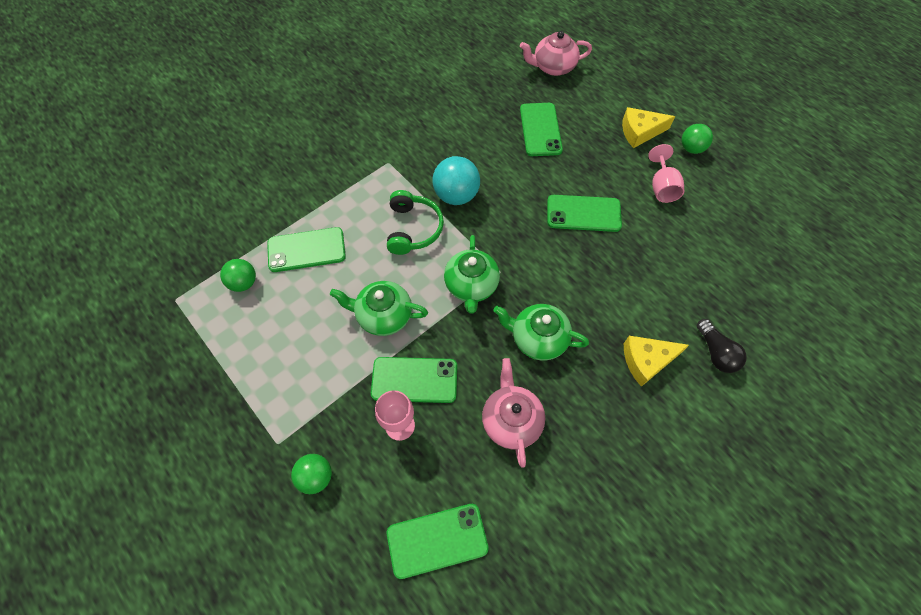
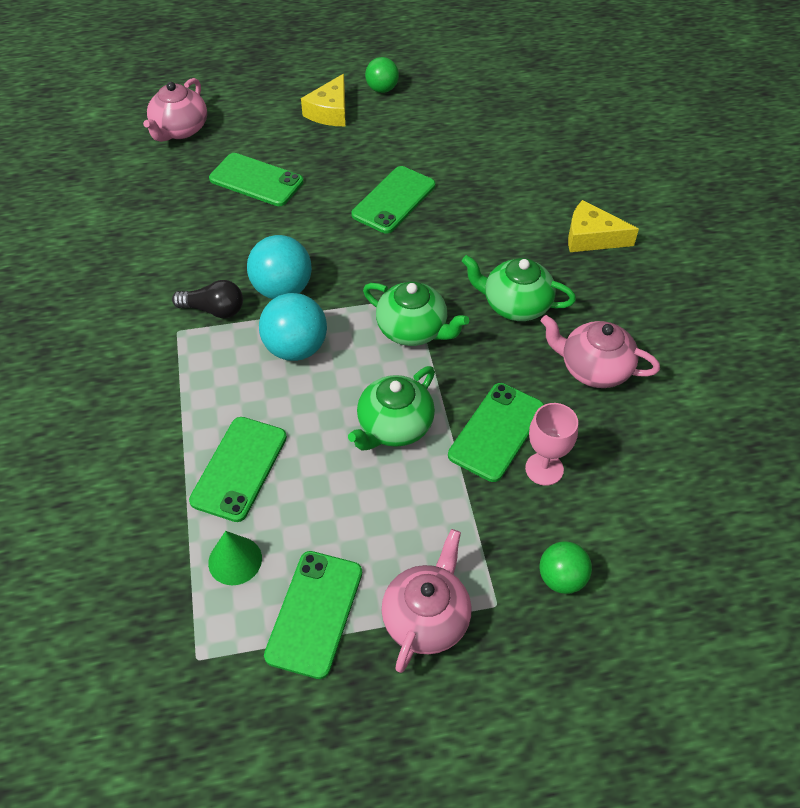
camera: 60 degrees left, 10 degrees down
(244, 283) = (235, 560): green ball -> green cone
(250, 406) = (426, 618): none -> pink teapot
(413, 229) = (296, 348): green headphones -> turquoise ball
(437, 540) = (692, 490): green phone -> green phone (315, 613)
(538, 338) = (515, 305): green teapot -> green teapot turned 60 degrees clockwise
(647, 361) = (591, 237): yellow cheese -> yellow cheese turned 90 degrees clockwise
(662, 187) = (409, 131): pink goblet -> none
(715, 352) = (612, 188): black light bulb -> black light bulb (214, 310)

